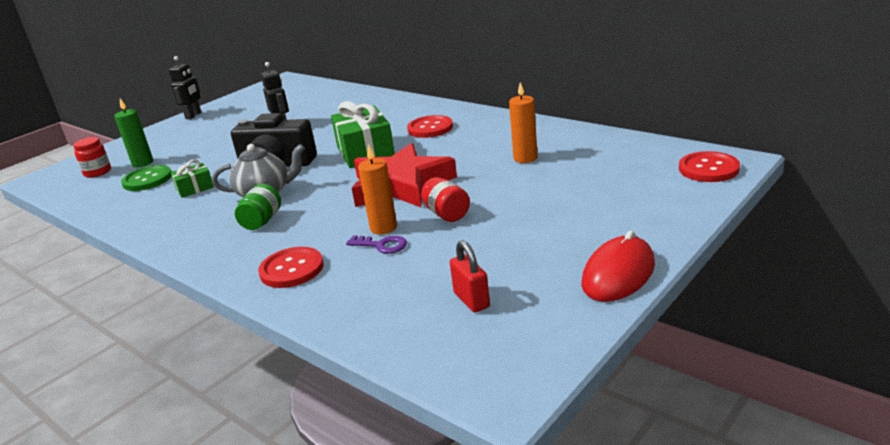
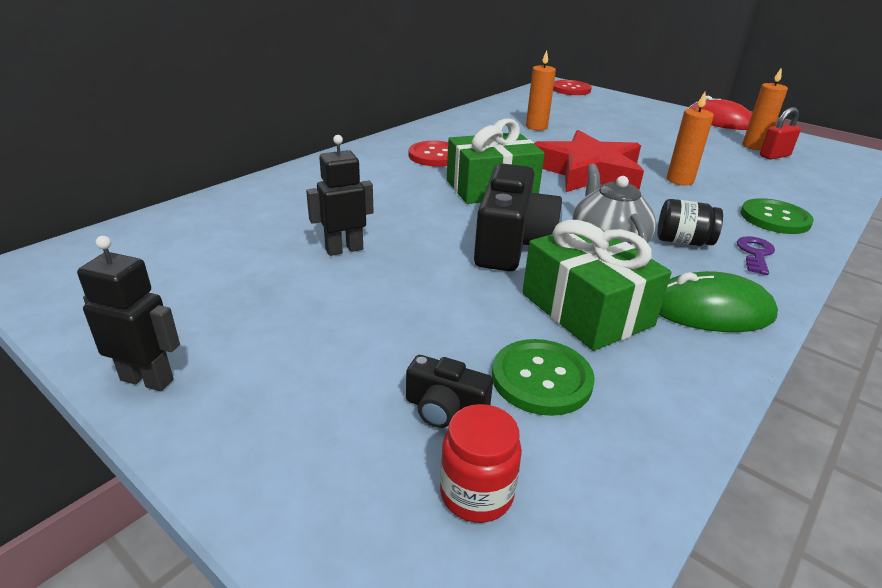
camera: 95 degrees left, 5 degrees up
(143, 163) = (445, 409): green candle -> black camera
(173, 224) = (710, 310): none -> green mouse
(195, 188) = (586, 309): green gift -> green gift, size x1.92
(262, 221) = (683, 241): green jar -> black jar
(292, 269) = (775, 218): red button -> green button
(382, 245) = (712, 181): purple key -> purple key (755, 254)
(446, 214) = (648, 157): red jar -> none
(507, 289) = (754, 146): none -> orange candle

